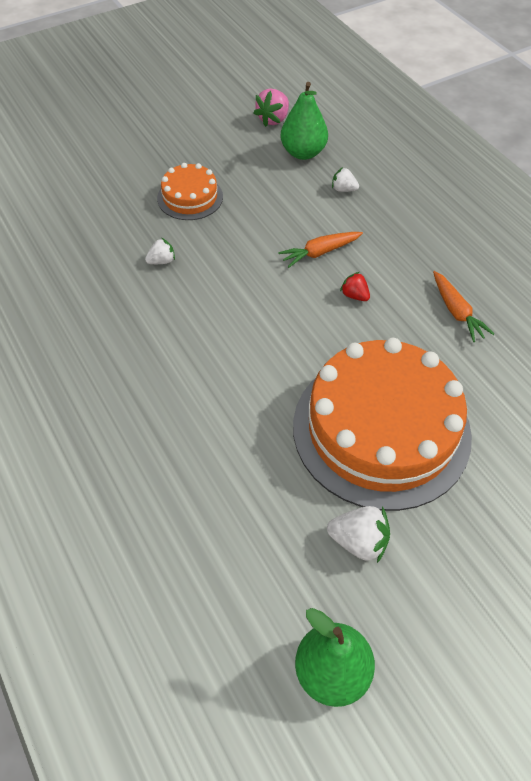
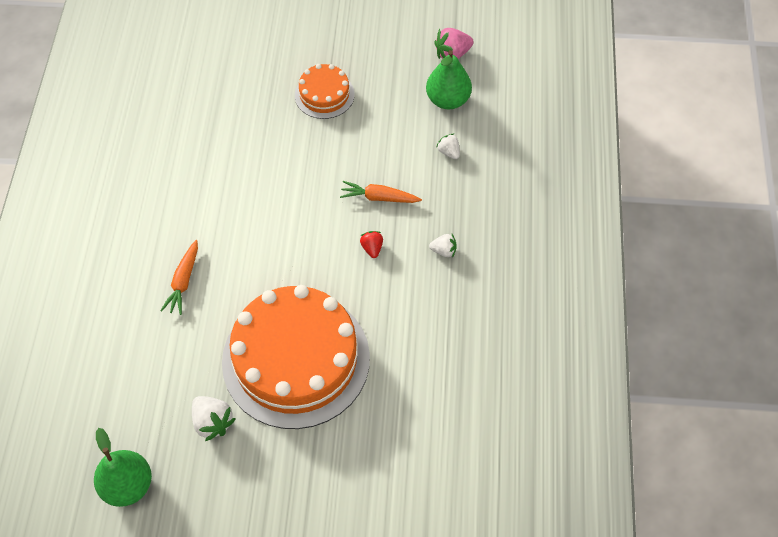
camera: 35 degrees right, 5 degrees up
(161, 261) = (259, 139): white strawberry -> white strawberry (443, 251)
(456, 312) = (435, 307): orange carrot -> orange carrot (183, 282)

